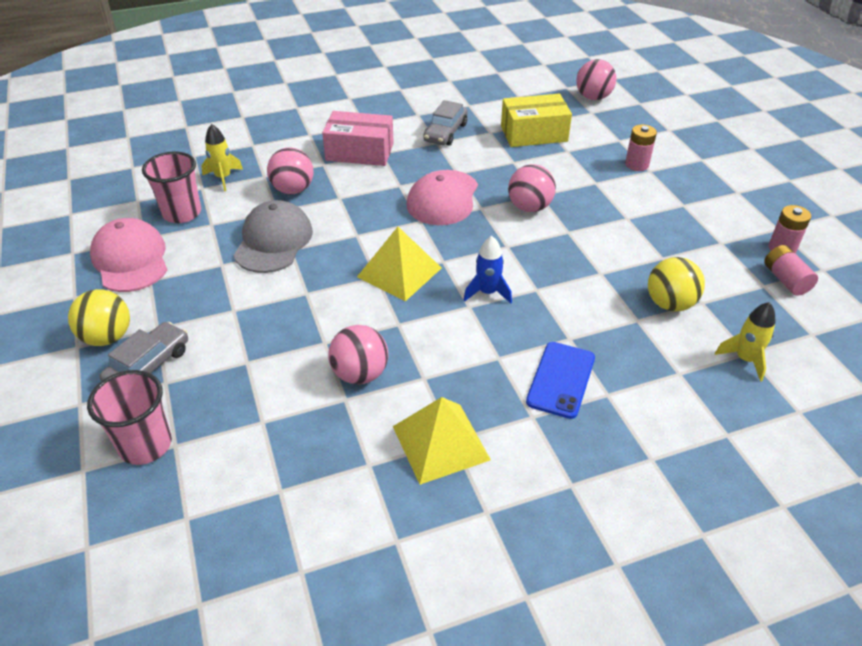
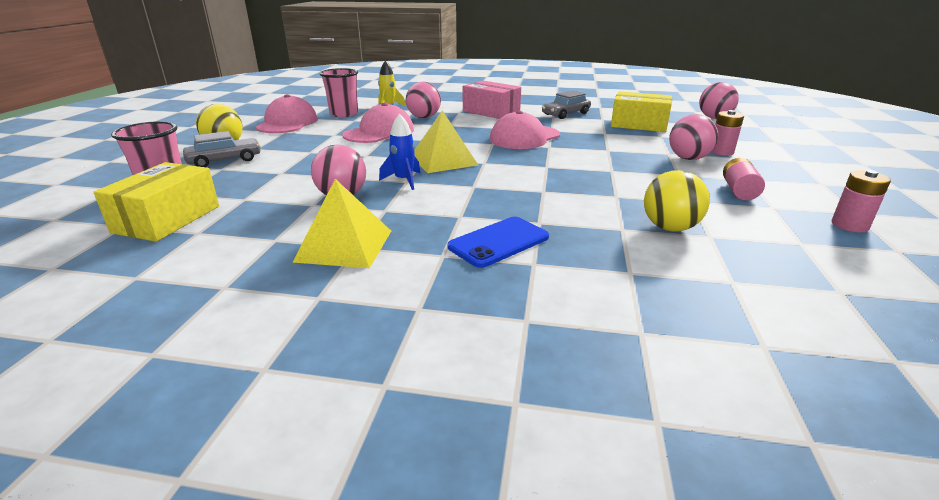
camera: 30 degrees right, 15 degrees down
(221, 487) = (167, 219): none -> yellow box
(273, 241) = (379, 132): grey cap -> pink cap
(487, 292) = (498, 183): blue rocket -> blue rocket (404, 181)
(529, 207) = (591, 153): pink ball -> pink ball (688, 158)
(745, 359) = (724, 285): yellow rocket -> none
(785, 280) = (835, 246): pink battery -> pink battery (739, 191)

